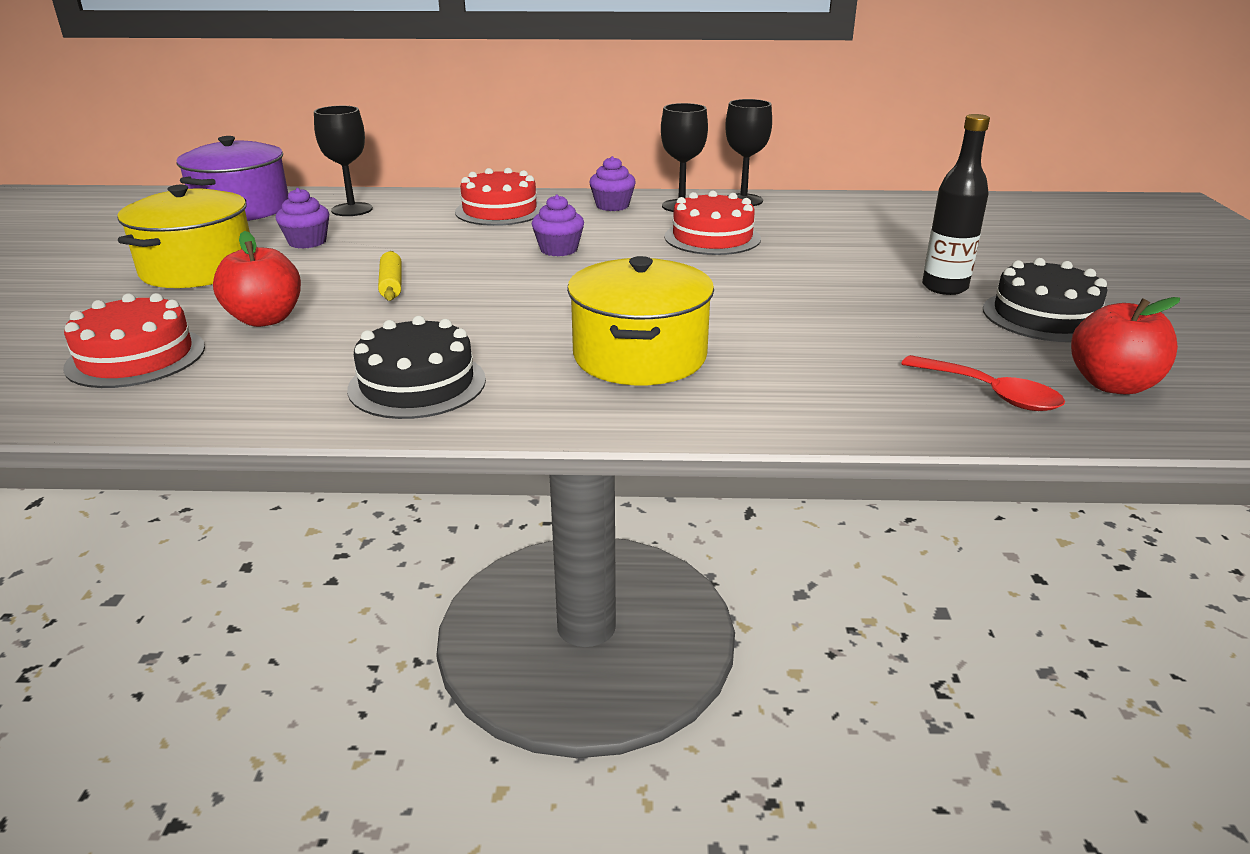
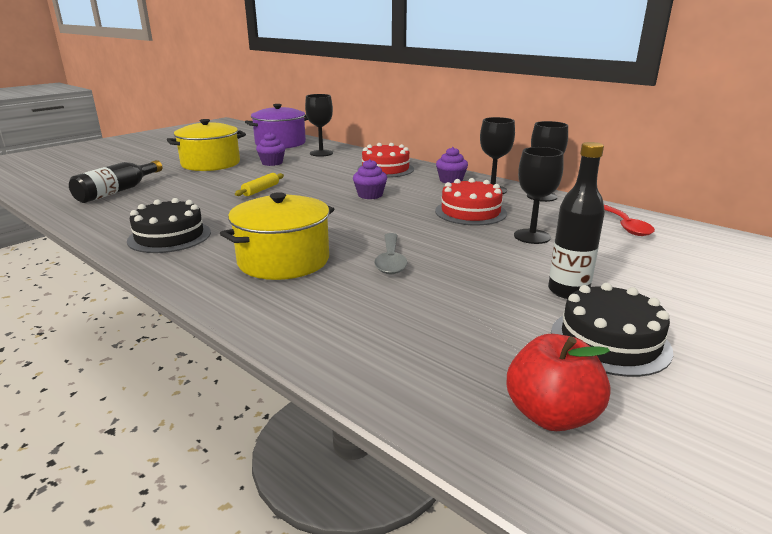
camera: 40 degrees right, 5 degrees down
(136, 357) = (117, 191): red cake -> black bottle
(265, 319) = (185, 190): red apple -> none
(749, 315) = (390, 261): none -> grey spoon
(819, 246) = (532, 236): none -> black goblet
(991, 393) = (433, 372): red spoon -> red spoon (626, 226)

